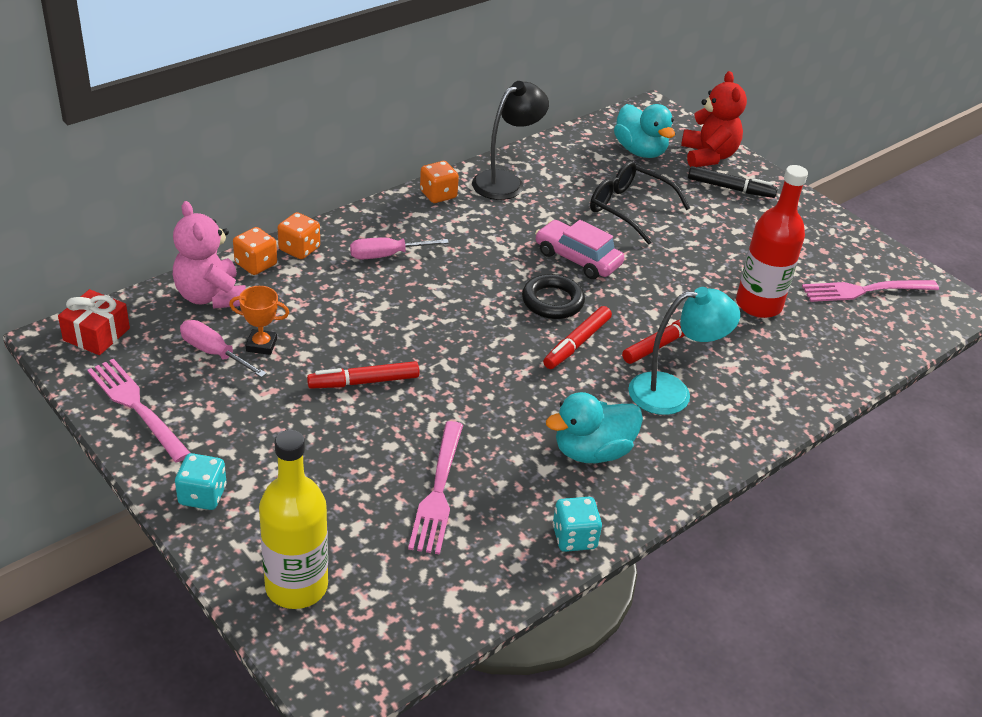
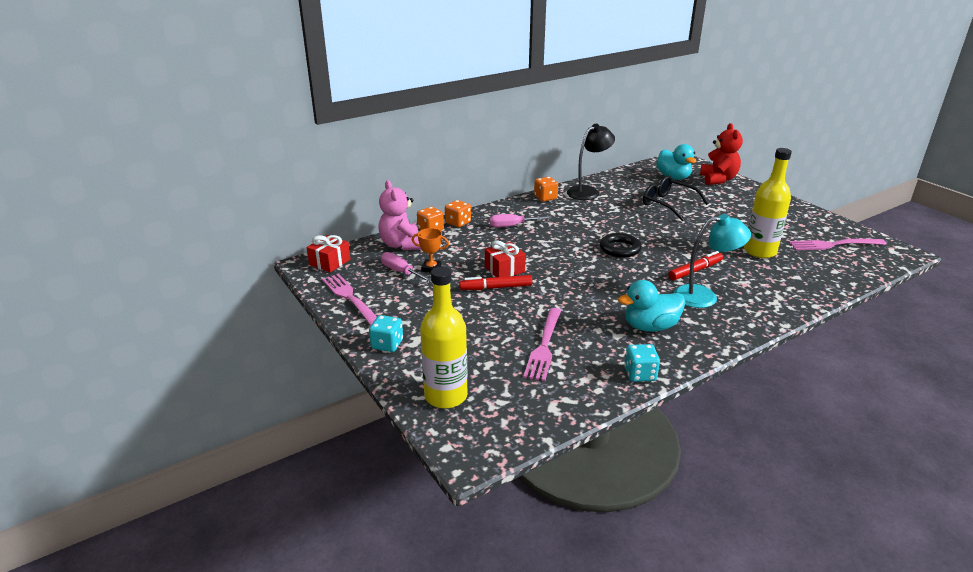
camera: 10 degrees right, 10 degrees down
(376, 345) = (504, 269): none -> red gift
(576, 343) = (637, 270): red marker -> none
(577, 258) = (635, 228): pink car -> none
(730, 188) = (734, 194): black marker -> none
(758, 305) = (760, 251): red bottle -> yellow bottle

